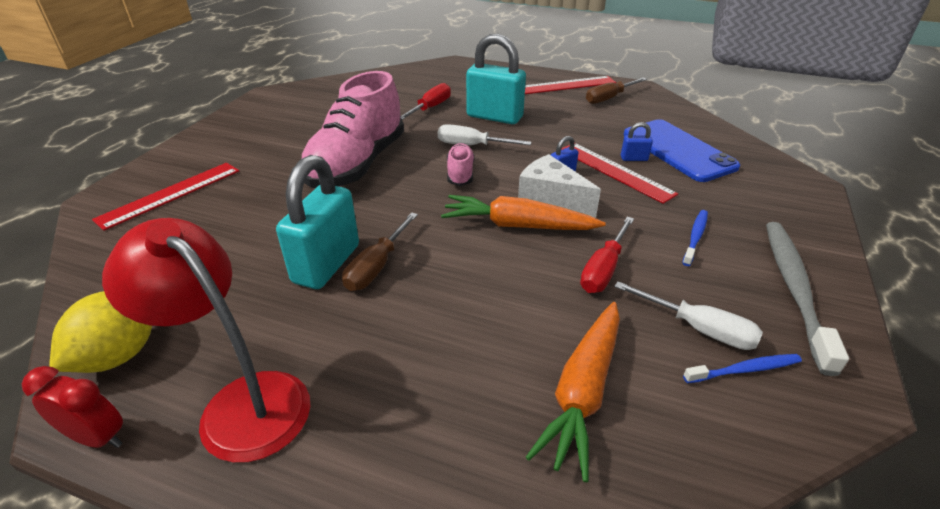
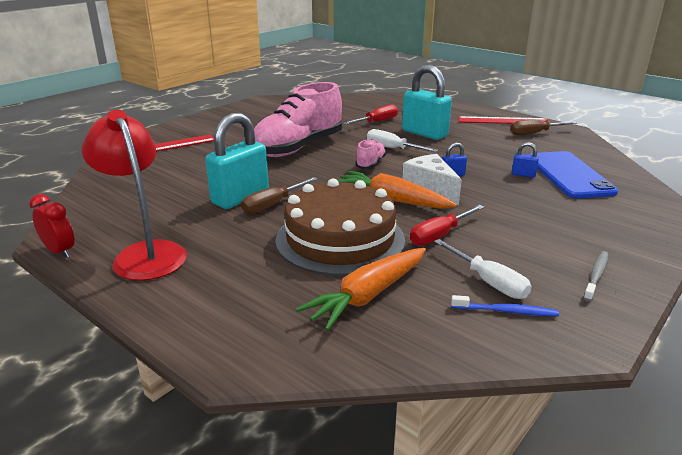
camera: 20 degrees right, 10 degrees down
(119, 355) = (91, 218): yellow lemon -> none
(494, 305) = (340, 239): none -> brown cake
(614, 171) = (499, 180): red ruler -> none
(695, 237) = (535, 230): blue toothbrush -> none
(794, 288) = (596, 275): grey toothbrush -> grey toothbrush, size x0.51

